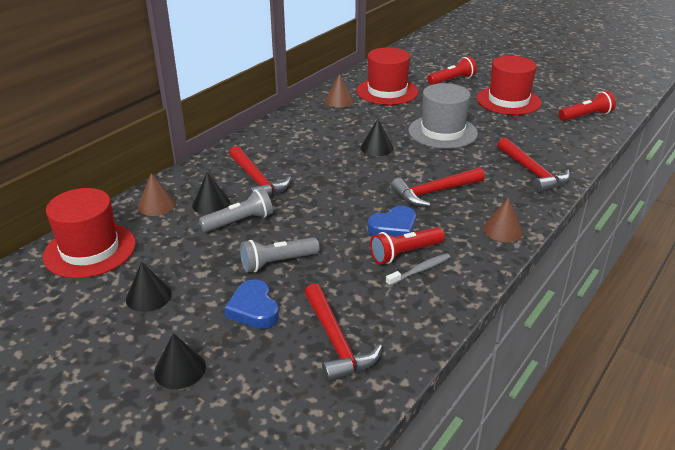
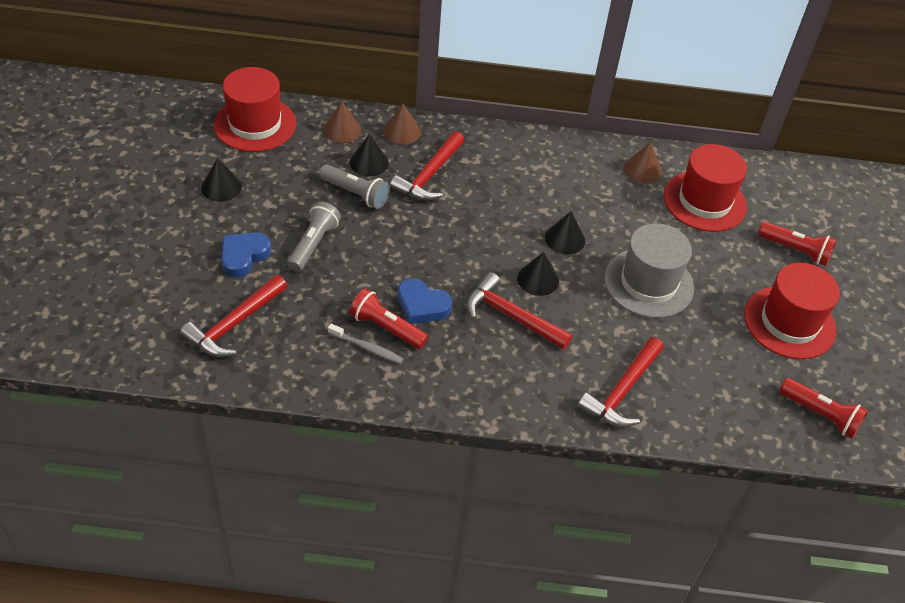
camera: 55 degrees right, 15 degrees up
(180, 369) = (153, 245): black cone -> black cone (538, 279)
(277, 262) = (313, 244): grey flashlight -> grey flashlight turned 75 degrees clockwise
(502, 230) = (480, 394): brown cone -> brown cone (401, 131)

